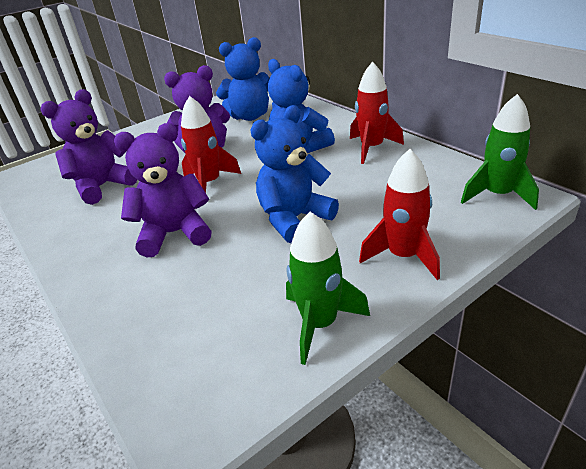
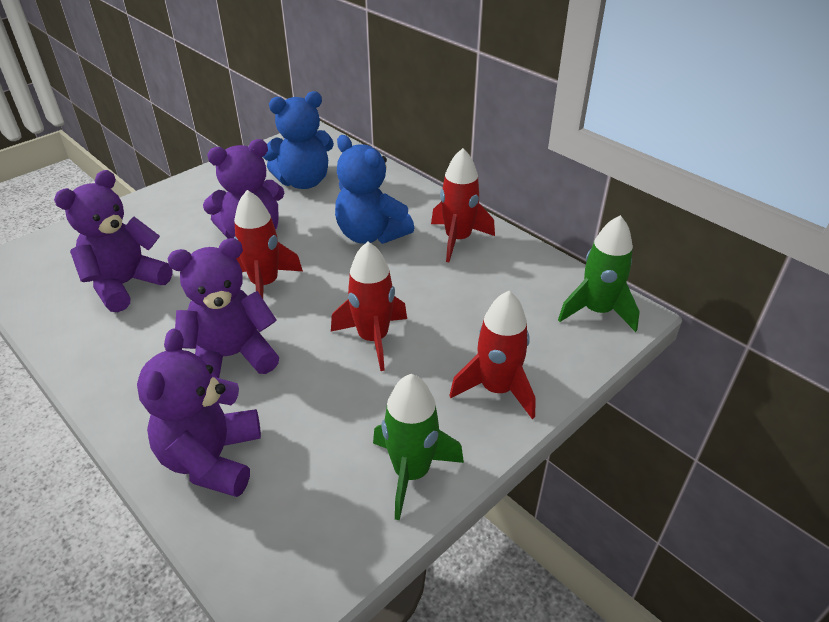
camera: 10 degrees left, 5 degrees up
(144, 310) = (212, 459): none -> purple teddy bear
(294, 219) = (373, 338): blue teddy bear -> red rocket

